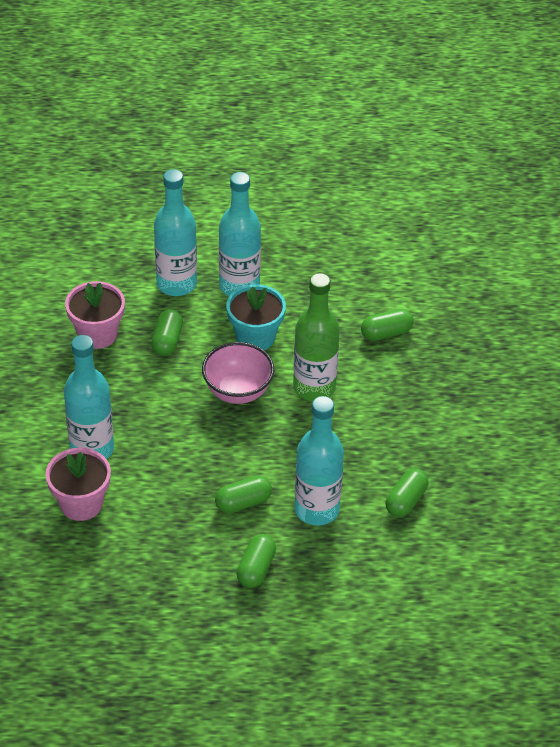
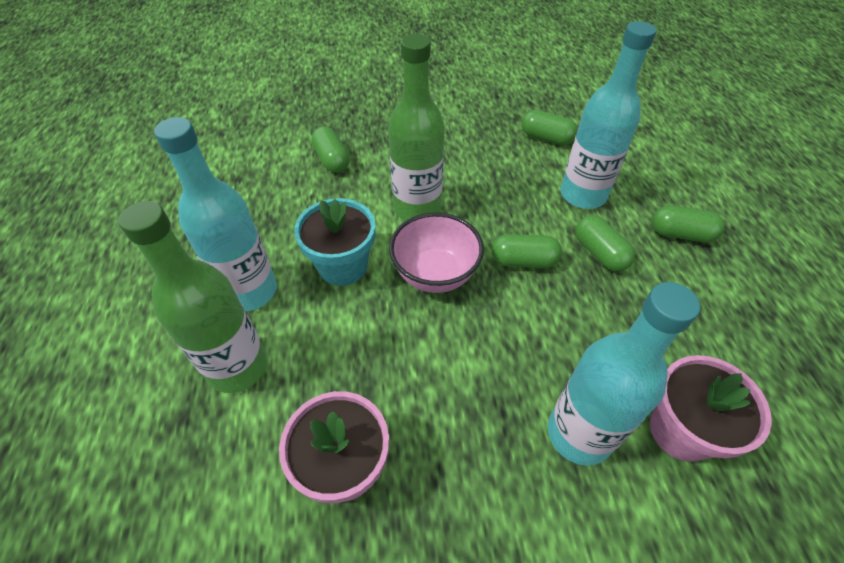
camera: 95 degrees left, 5 degrees up
(167, 341) = (354, 363): green capsule -> green capsule (523, 261)
(176, 284) = (238, 367): turquoise bottle -> green bottle

